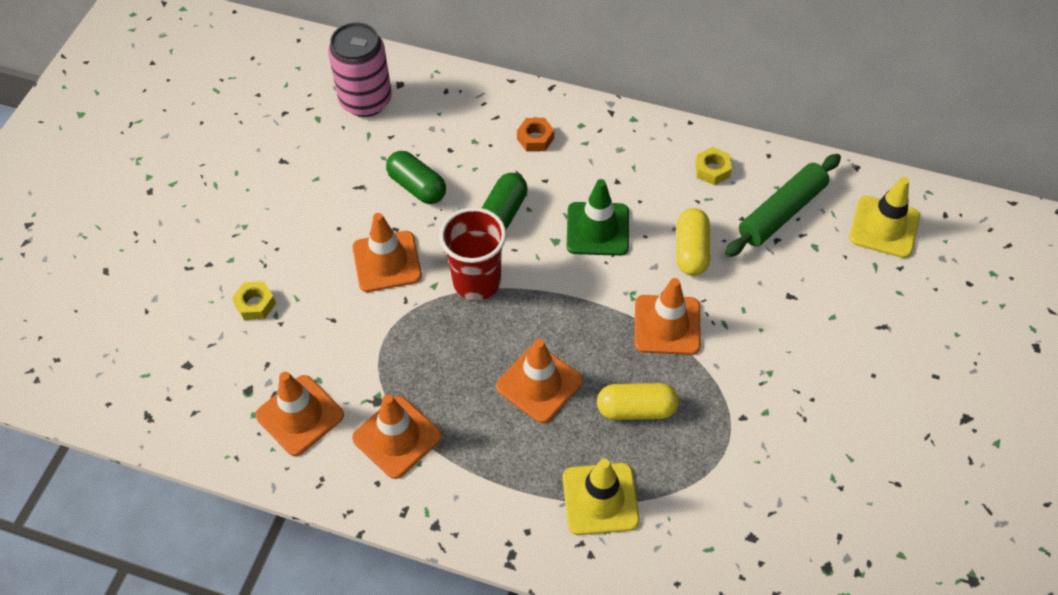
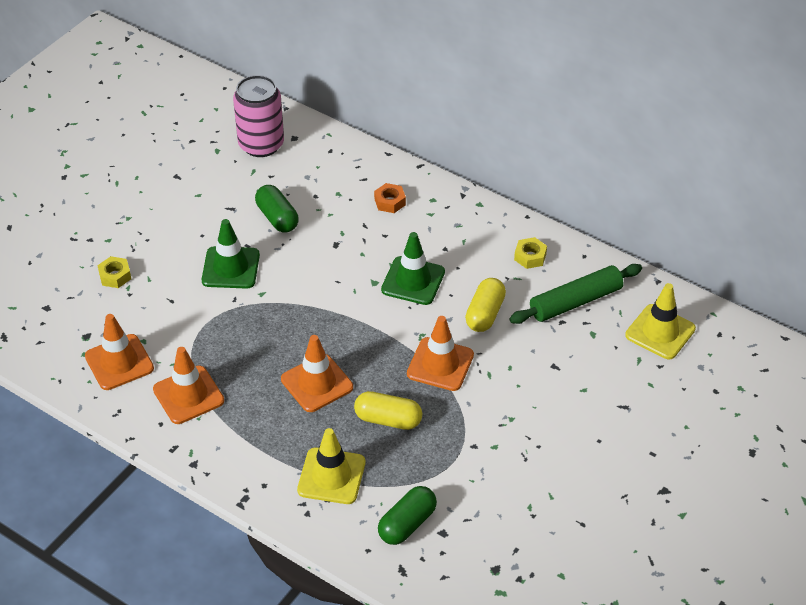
camera: 15 degrees right, 10 degrees down
(387, 262) = (230, 268): orange traffic cone -> green traffic cone
(477, 281) = (297, 298): red cup -> none
(503, 213) = (339, 252): green capsule -> green capsule (407, 524)

